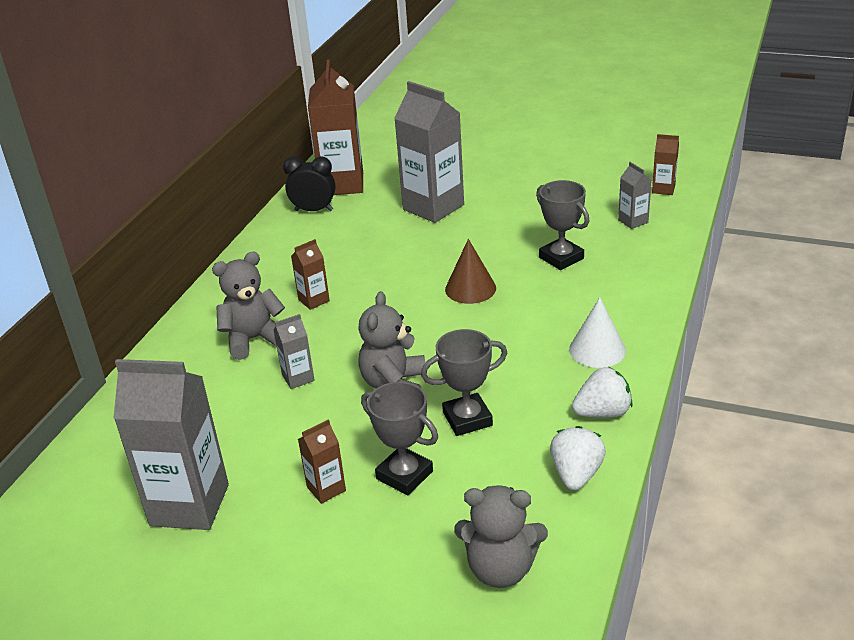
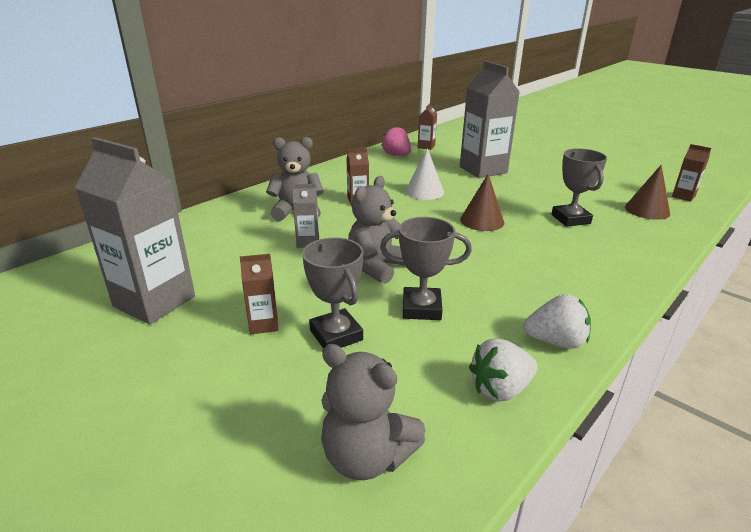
camera: 20 degrees right, 5 degrees down
(314, 210) = (396, 155): black clock -> pink strawberry
(342, 184) = (426, 146): brown carton -> brown carton, size x0.46
(576, 474) = (500, 389): white strawberry -> white strawberry turned 150 degrees counterclockwise
(597, 350) = (573, 289): white cone -> white cone (424, 191)
(633, 221) = (647, 210): grey carton -> brown cone

